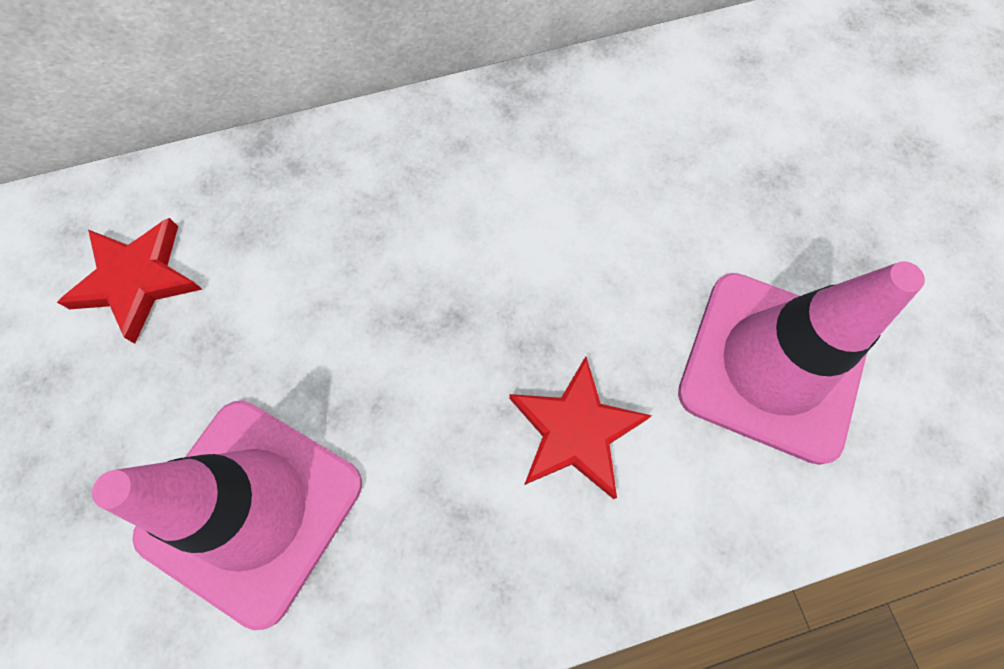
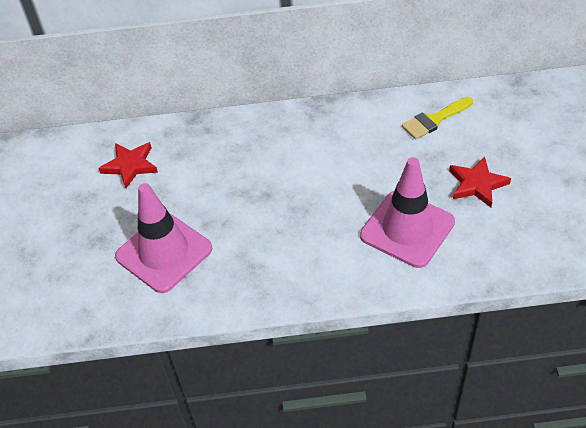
camera: 15 degrees right, 20 degrees down
(575, 431) = (309, 242): red star -> red star (477, 184)
(755, 92) = (434, 120): none -> yellow brush

